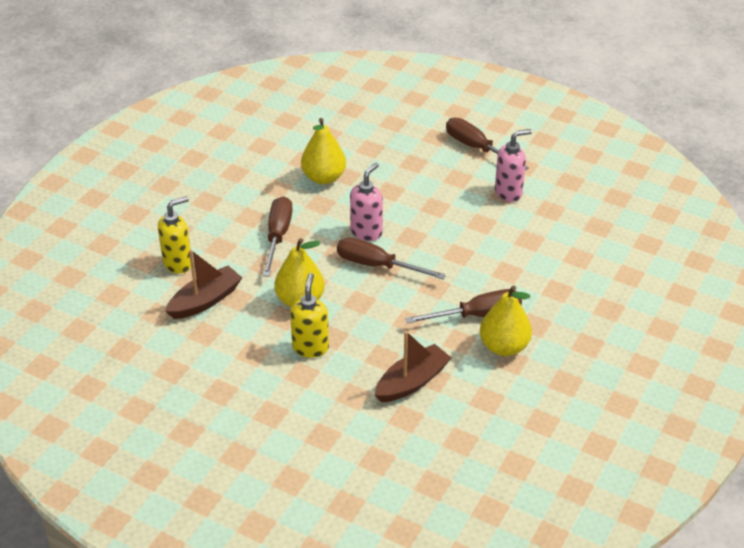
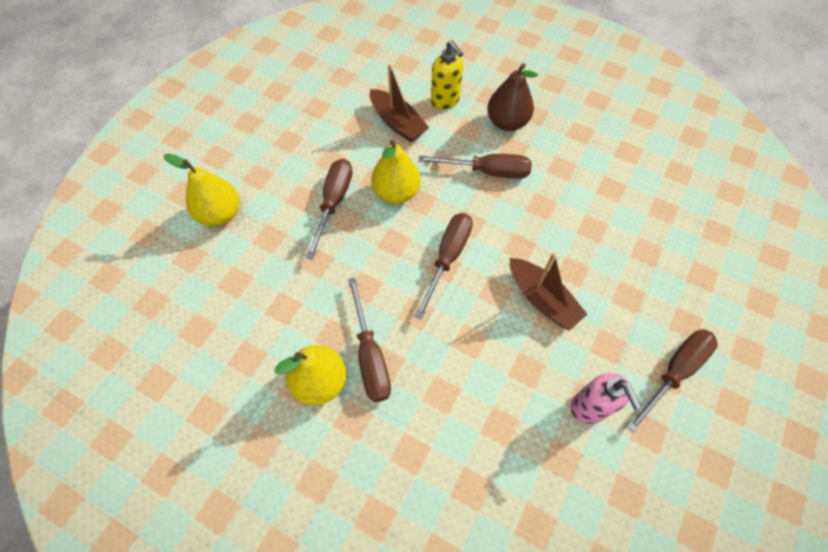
camera: 90 degrees right, 20 degrees up
(215, 220) = (507, 122): none -> brown pear
(310, 347) = (333, 203): yellow soap dispenser -> brown screwdriver
(324, 177) = (585, 207): yellow pear -> yellow pear (220, 214)
(366, 232) = (500, 248): pink soap dispenser -> none
(412, 382) = (280, 288): brown boat -> brown boat (542, 299)

